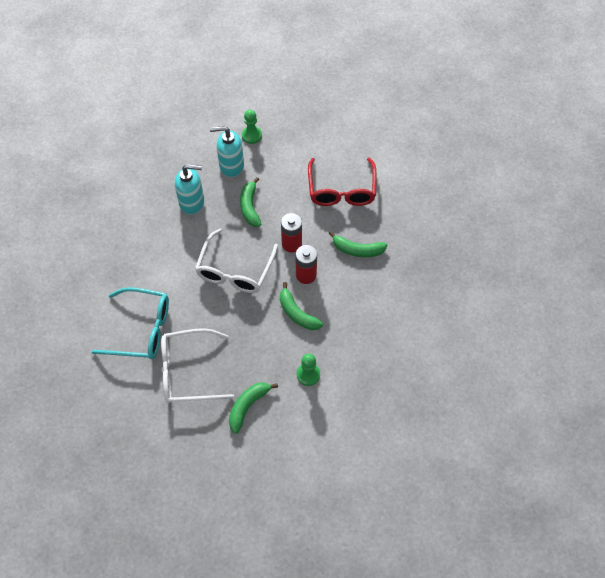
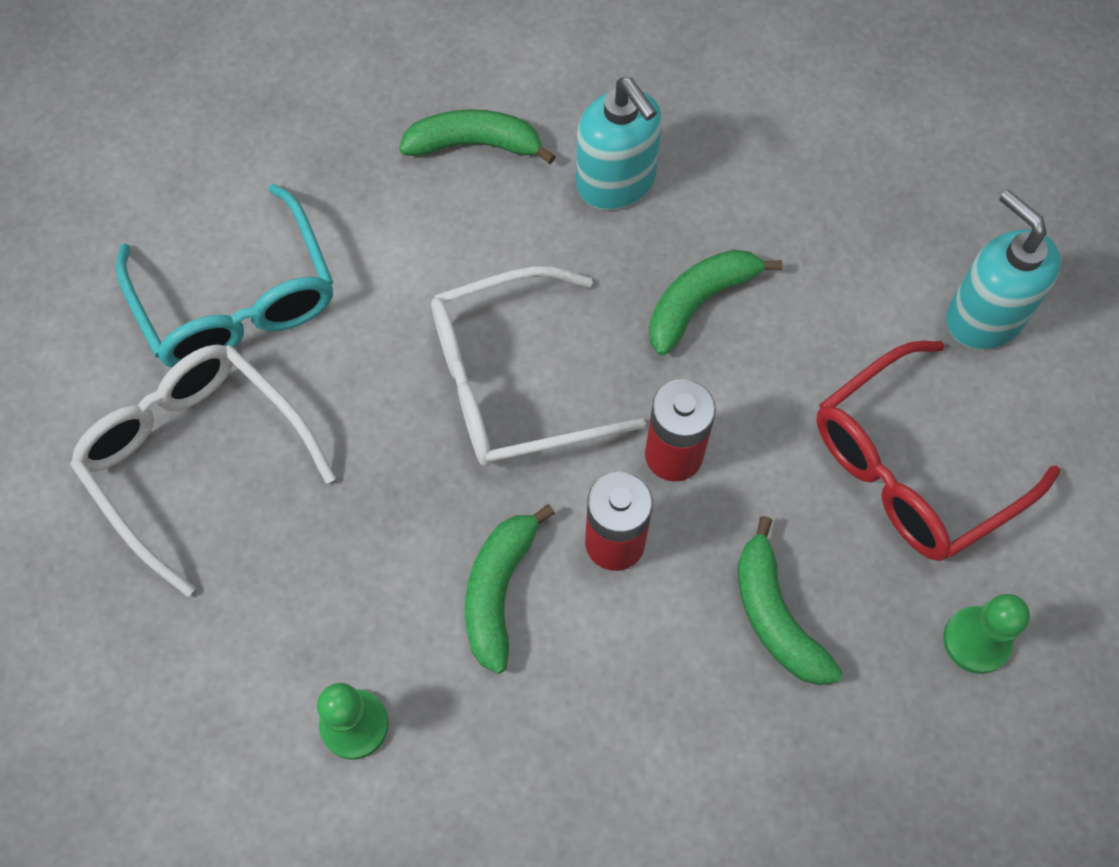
camera: 55 degrees right, 5 degrees up
(231, 165) = (774, 193): turquoise soap dispenser -> turquoise soap dispenser (983, 317)
(248, 406) = (189, 642): green banana -> green banana (475, 145)
(251, 135) = (889, 179): green pawn -> green pawn (976, 641)

